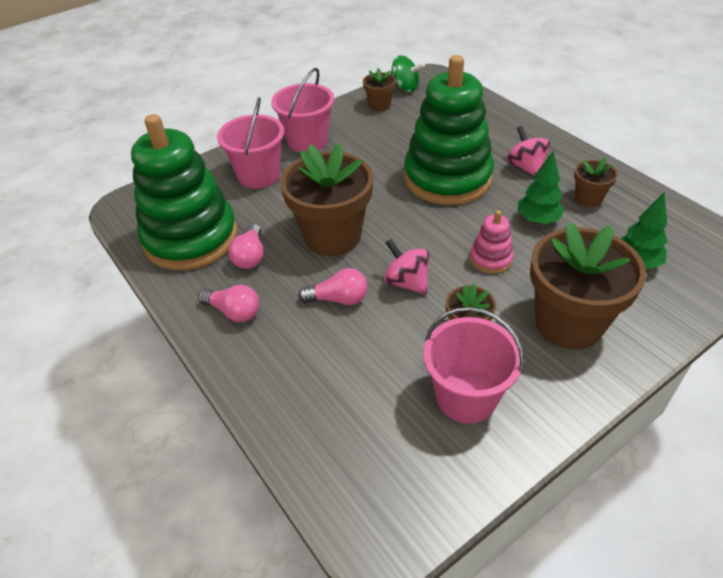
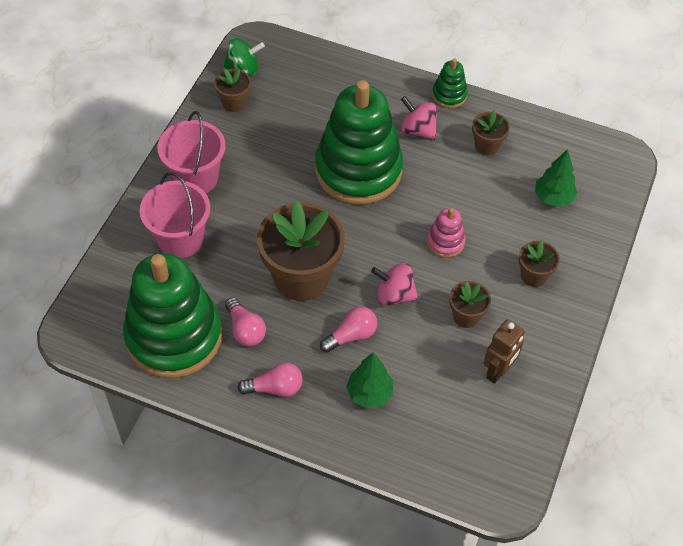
camera: 35 degrees left, 10 degrees up
(466, 397) = (498, 371): pink bucket -> brown robot
(537, 220) = (459, 186): green tree -> green tree (369, 394)
(568, 323) = (533, 275): brown flower pot -> brown flower pot, size x0.48
(574, 152) = (449, 95): none -> green stacking toy

